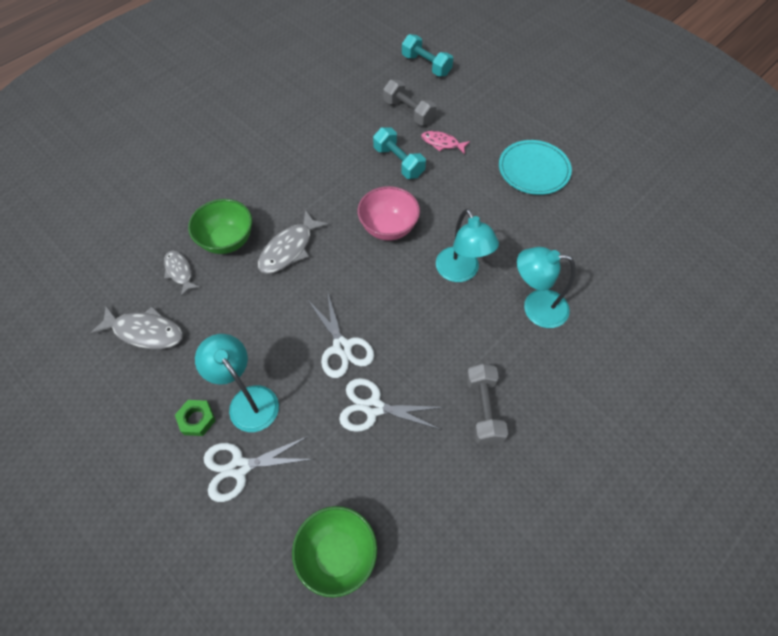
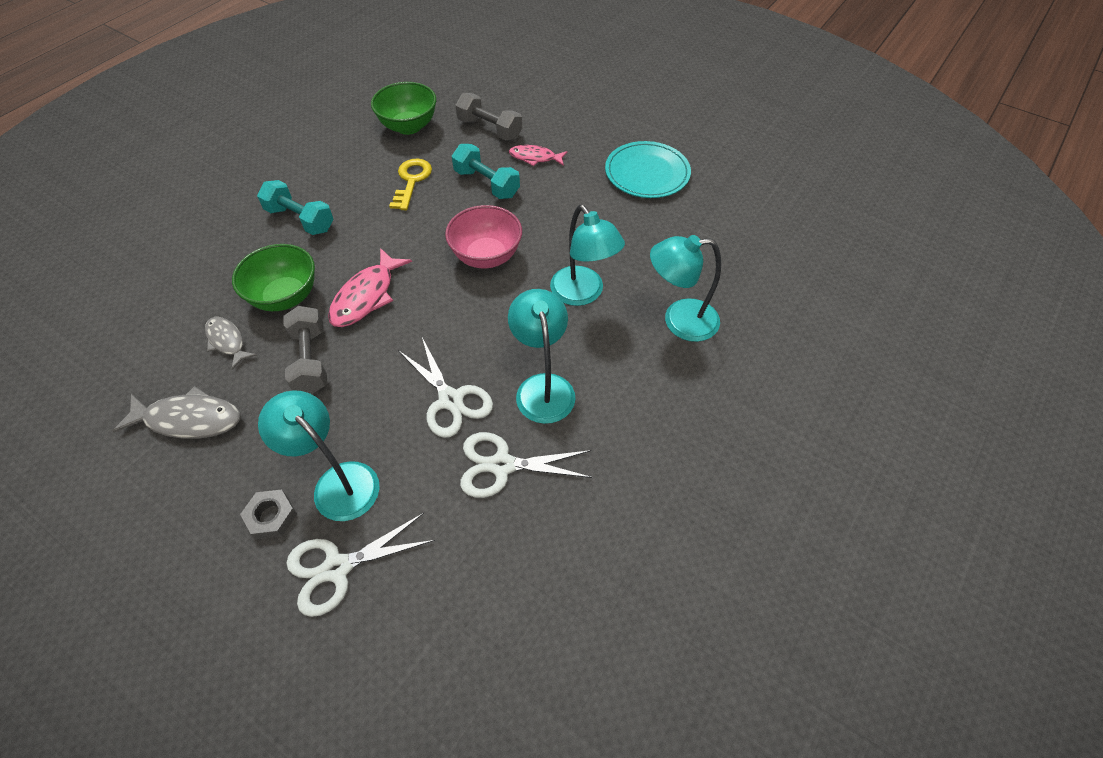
camera: 10 degrees left, 5 degrees down
(197, 419) = (271, 517): green nut -> grey nut
(289, 249) = (366, 296): grey fish -> pink fish
(337, 554) = (484, 656): green bowl -> green bowl (408, 126)
(338, 152) = (411, 181): none -> yellow key
(415, 348) = (543, 387): none -> turquoise lamp
(426, 65) = (502, 79): turquoise dumbbell -> turquoise dumbbell (300, 219)
(483, 409) = (639, 446): grey dumbbell -> grey dumbbell (310, 360)

